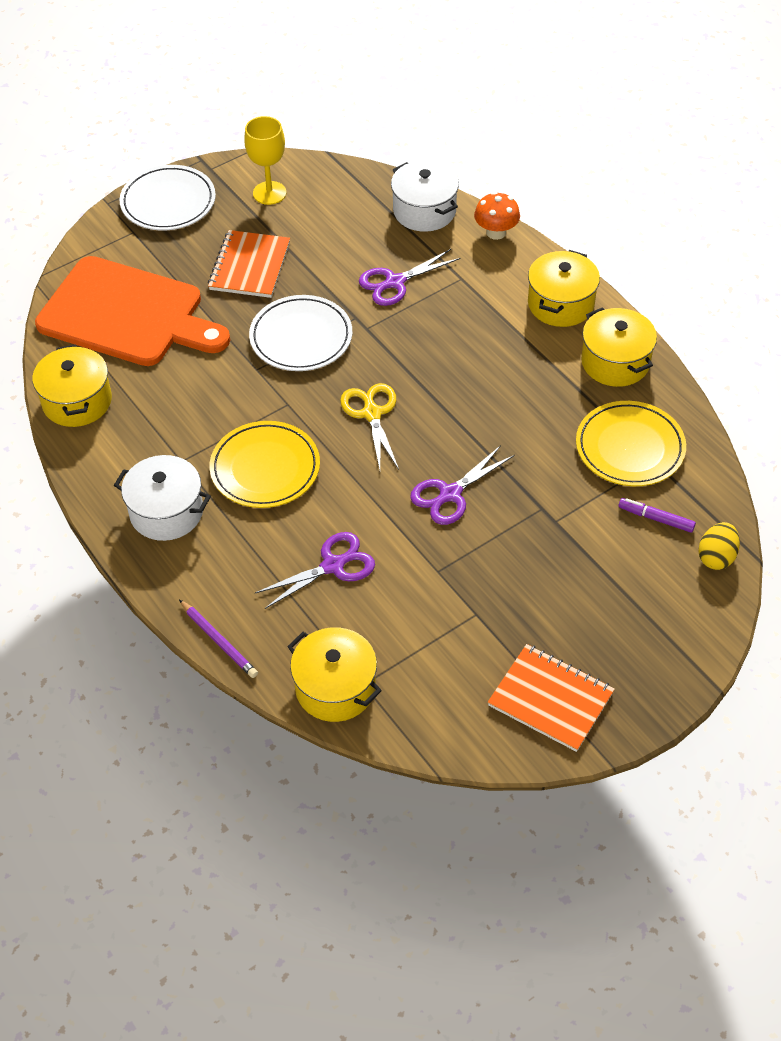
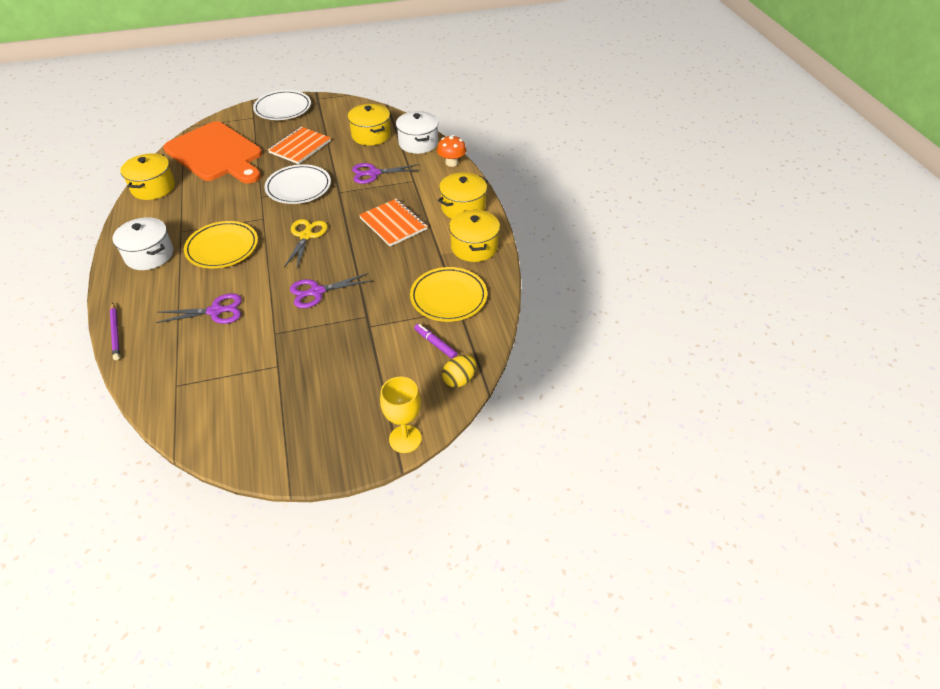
camera: 20 degrees right, 5 degrees down
(269, 193) = (339, 116): yellow goblet -> yellow goblet (405, 439)
(335, 688) = (157, 382): yellow pot -> yellow pot (371, 135)
(550, 699) = (283, 435): orange notebook -> orange notebook (393, 224)

